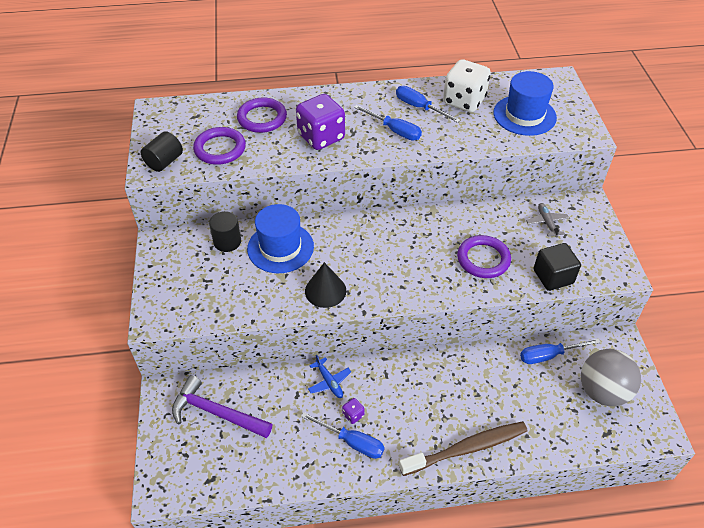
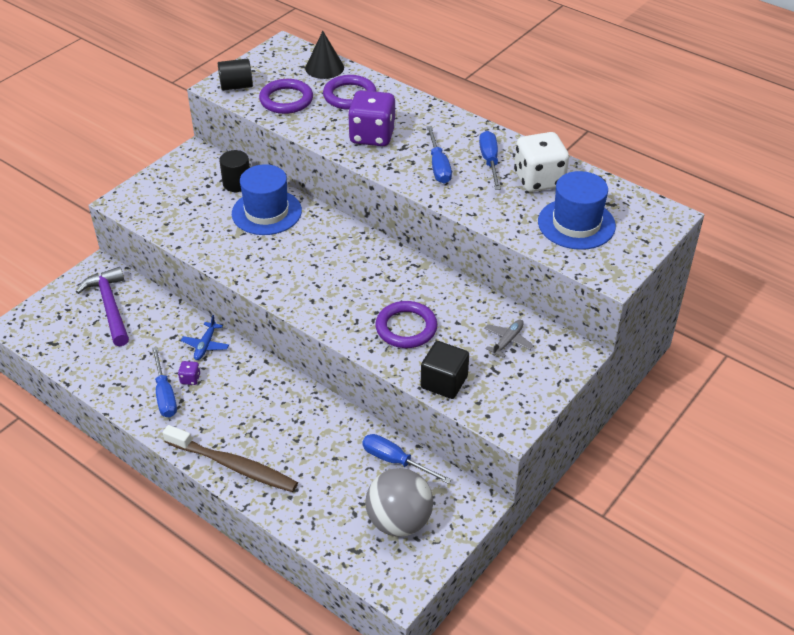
camera: 45 degrees right, 5 degrees down
(325, 290) = (254, 263): black cone -> black cone (324, 68)

